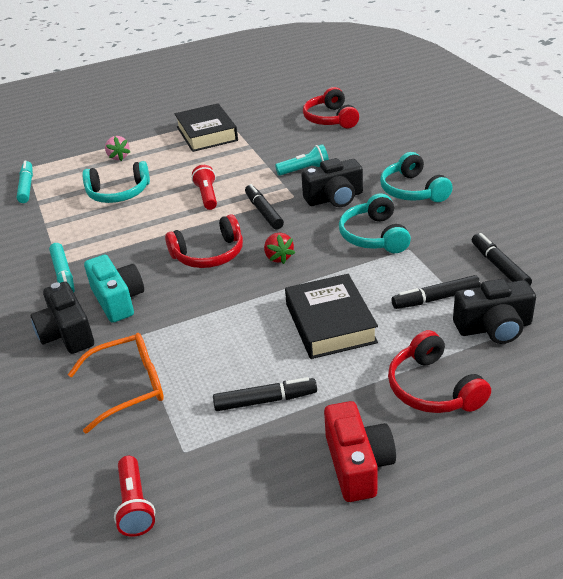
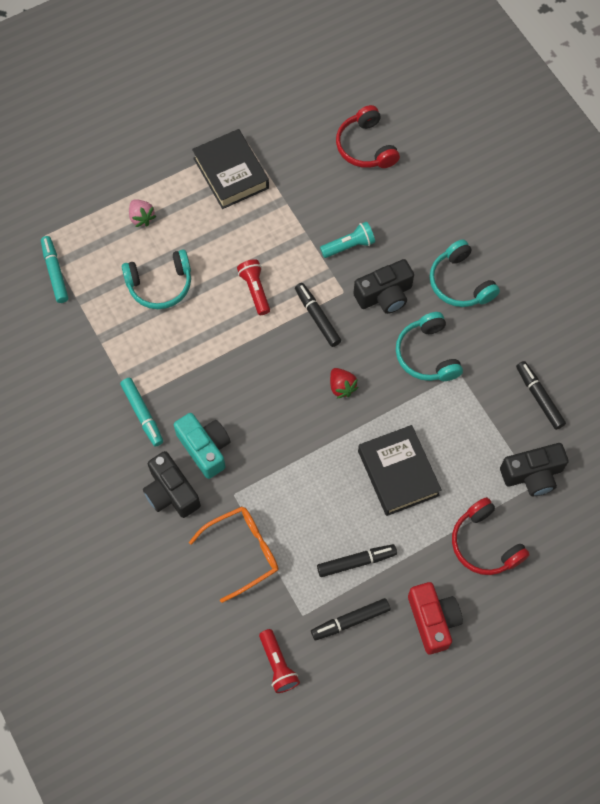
camera: 10 degrees left, 30 degrees up
(209, 254) = (275, 383): red headphones -> none
(435, 299) = (485, 440): black marker -> black marker (350, 621)

